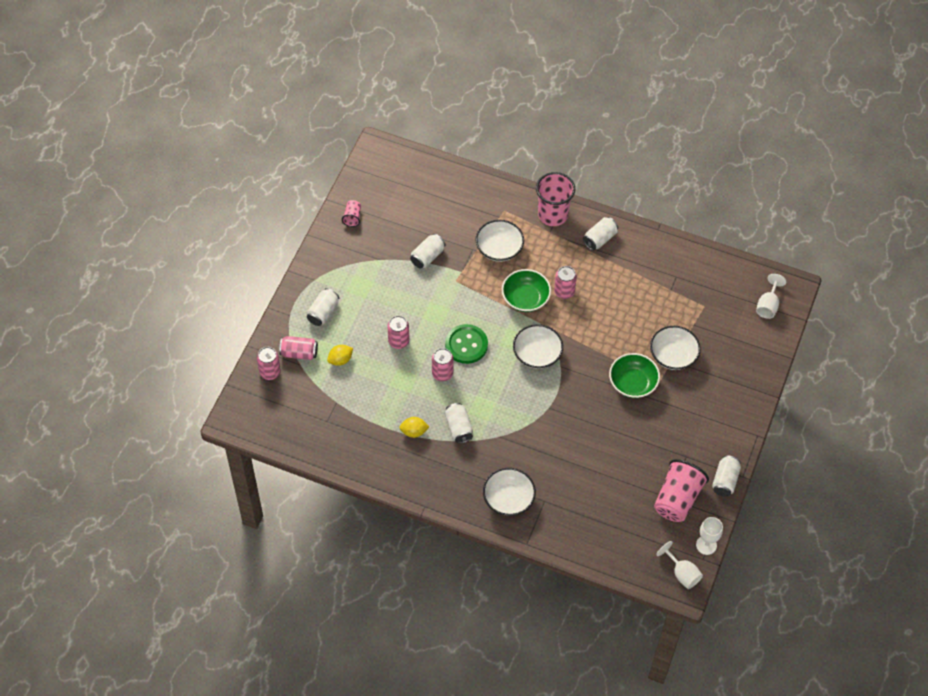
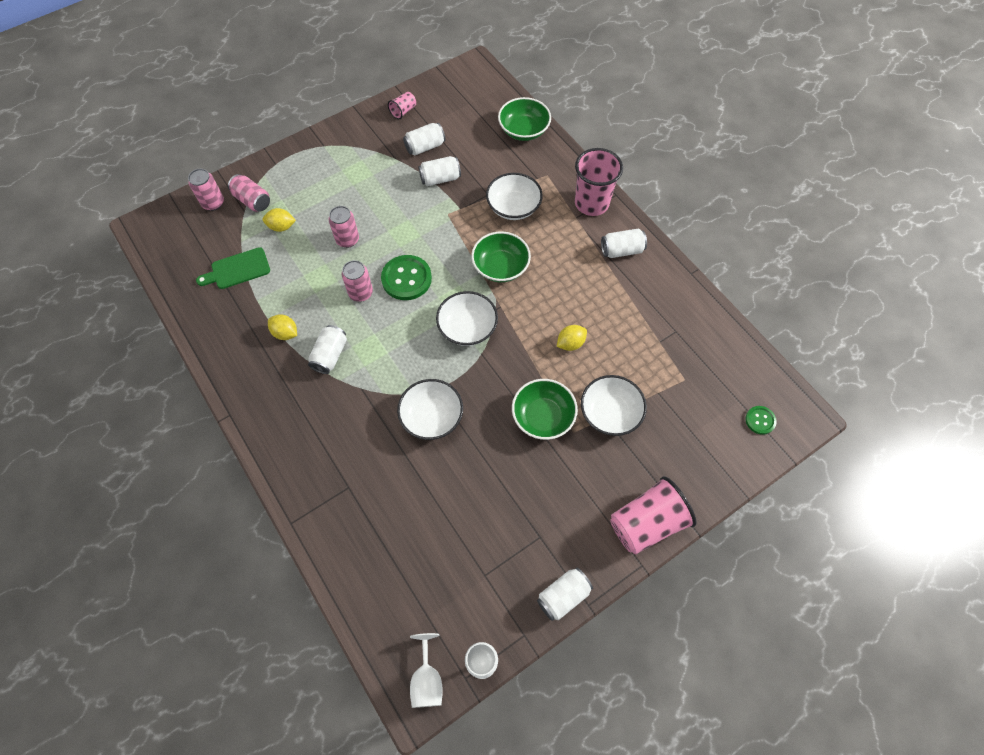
camera: 35 degrees right, 5 degrees up
(323, 312) = (305, 177): white can -> white can (425, 147)
(336, 409) = (237, 269): none -> green cutting board
(458, 183) = (523, 130): none -> green bowl
(508, 499) = (314, 460): white bowl -> white bowl (432, 417)
(564, 292) = (544, 281): pink can -> none
(614, 325) = (570, 343): none -> yellow lemon
(677, 499) = (491, 581): pink cup -> pink cup (646, 523)
(768, 305) = (760, 420): white goblet -> green button

